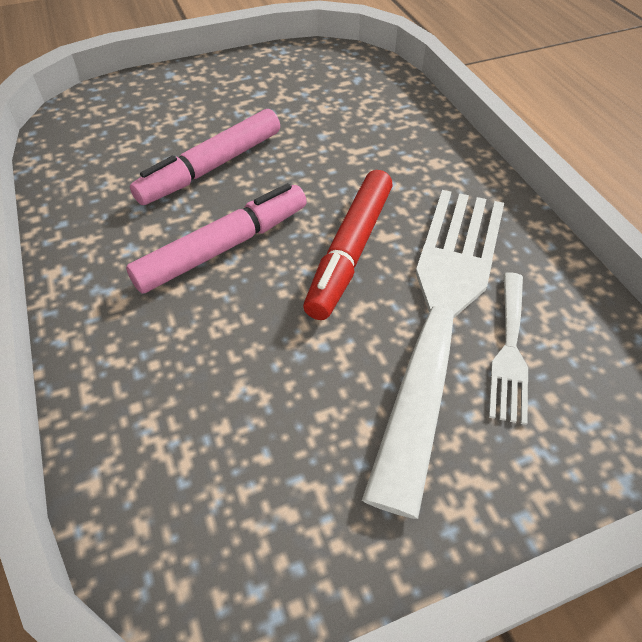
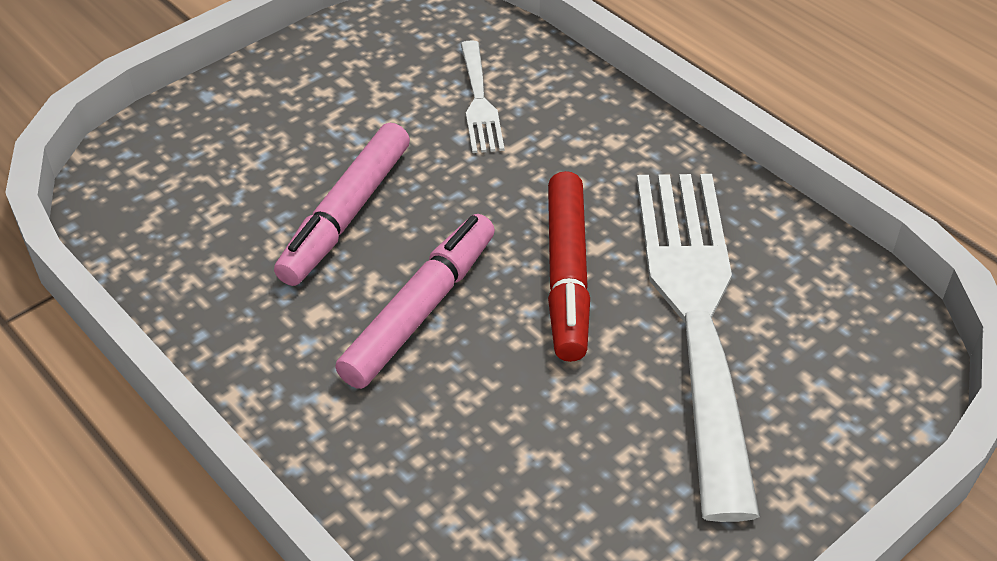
camera: 20 degrees left, 5 degrees down
(509, 350) = (780, 337): white fork -> white fork (479, 102)

